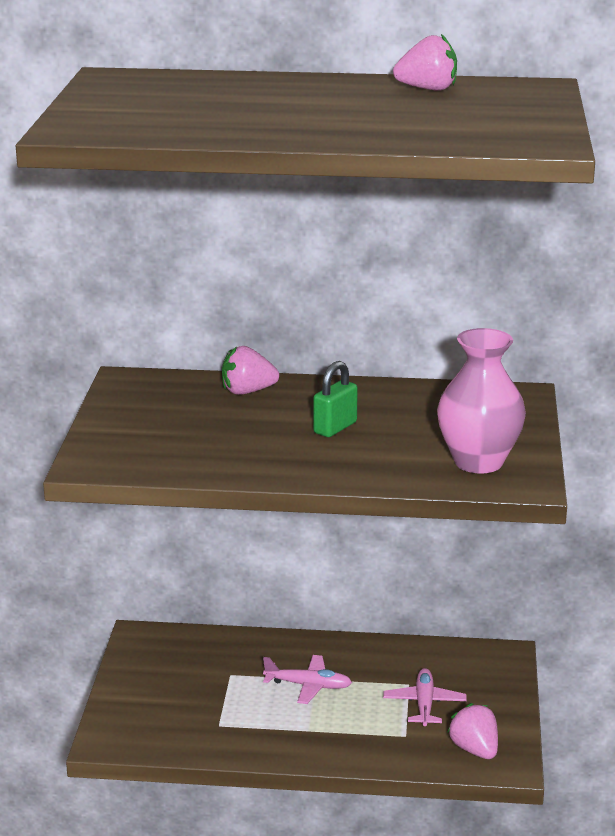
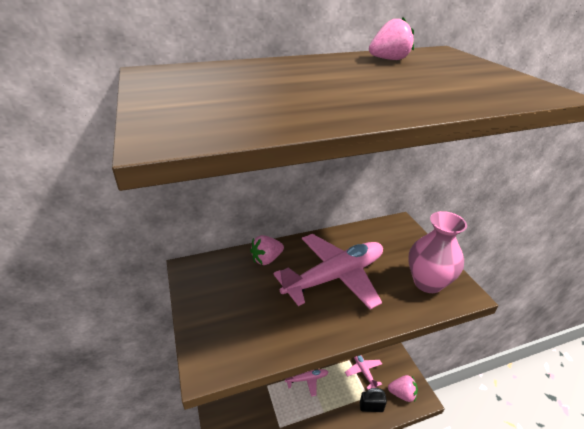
camera: 25 degrees left, 10 degrees up
(335, 428) = (335, 277): green padlock -> pink plane
(400, 748) = (371, 407): none -> black padlock
(474, 750) = (402, 394): pink strawberry -> pink strawberry turned 150 degrees clockwise

